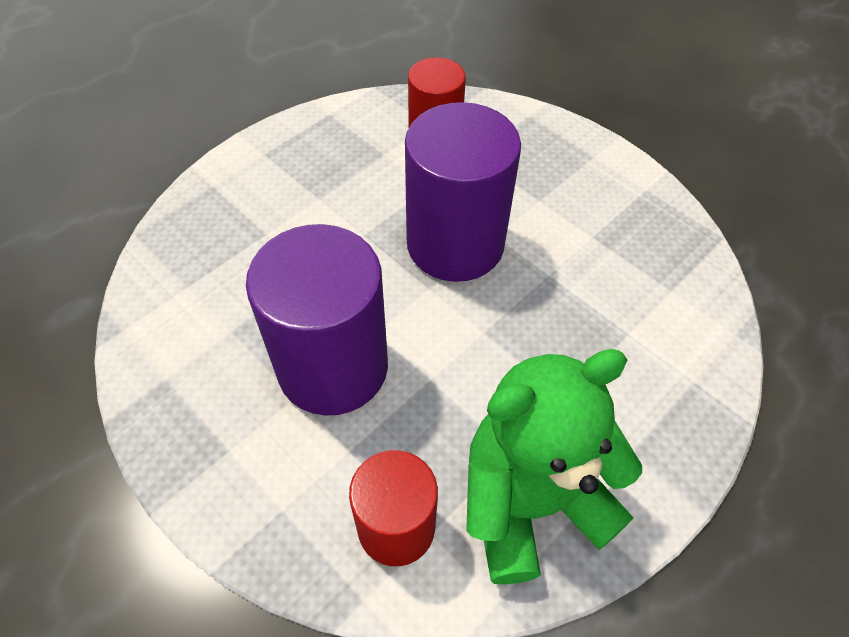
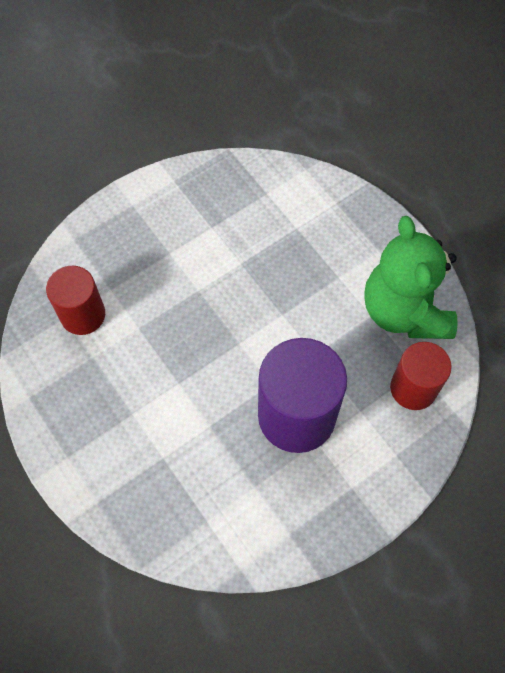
camera: 80 degrees left, 10 degrees up
(455, 244) = (201, 319): purple cylinder -> none

